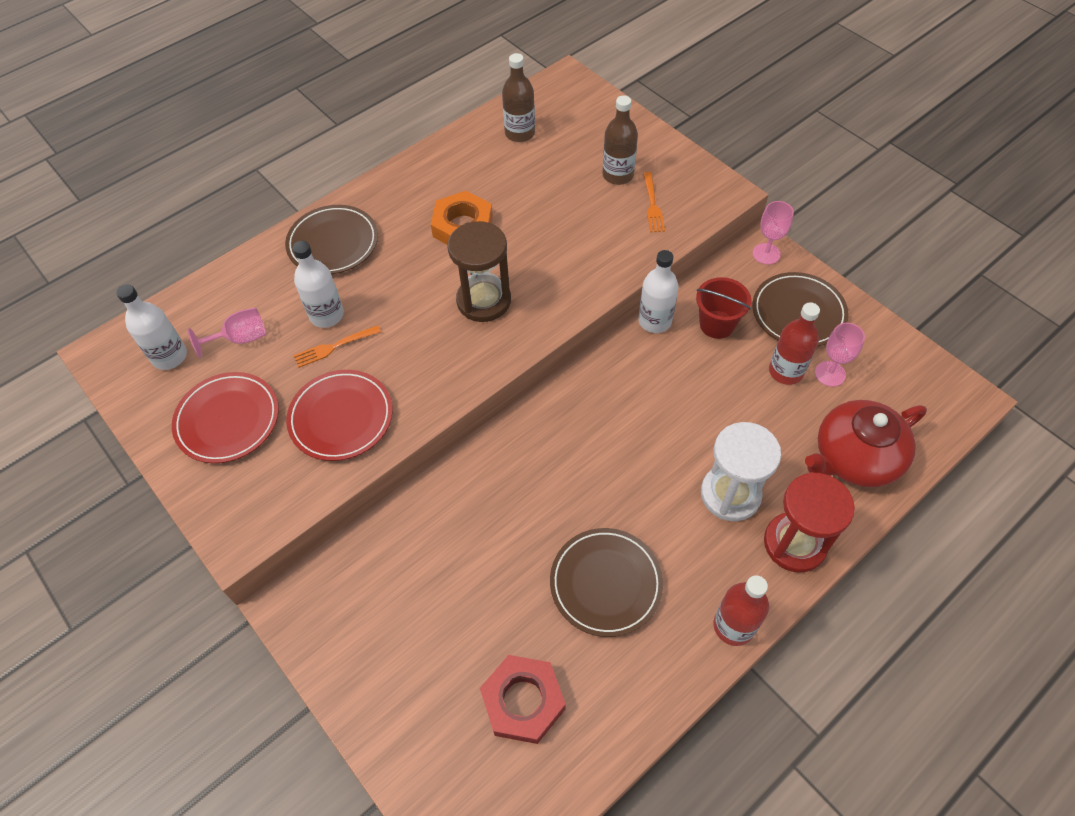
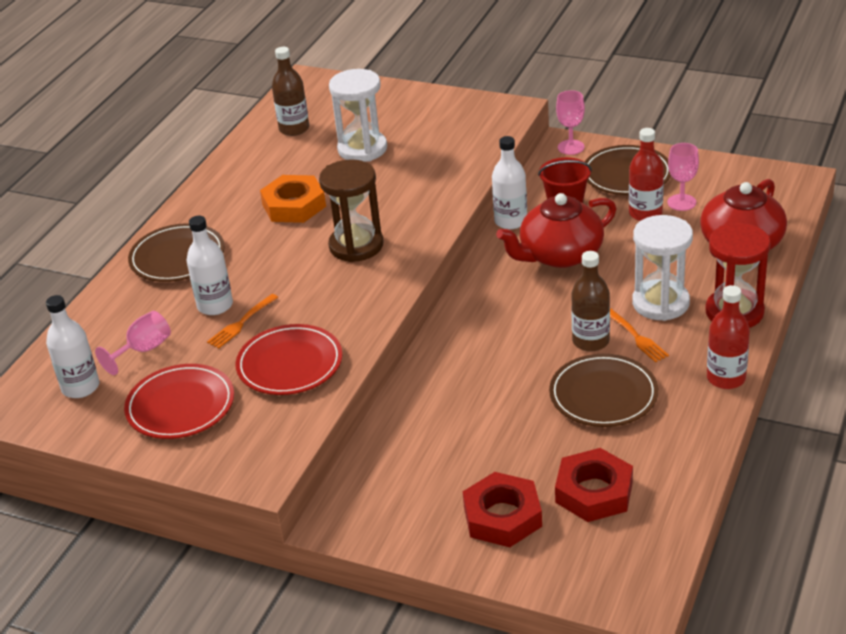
camera: 25 degrees left, 20 degrees down
(426, 683) = (502, 516): none -> red nut
(562, 184) = (362, 149): none -> white hourglass
(618, 175) = (408, 128): brown bottle -> brown bottle (590, 341)
(652, 205) = (455, 137): orange fork -> orange fork (636, 337)
(673, 385) = (559, 255): none -> red teapot

